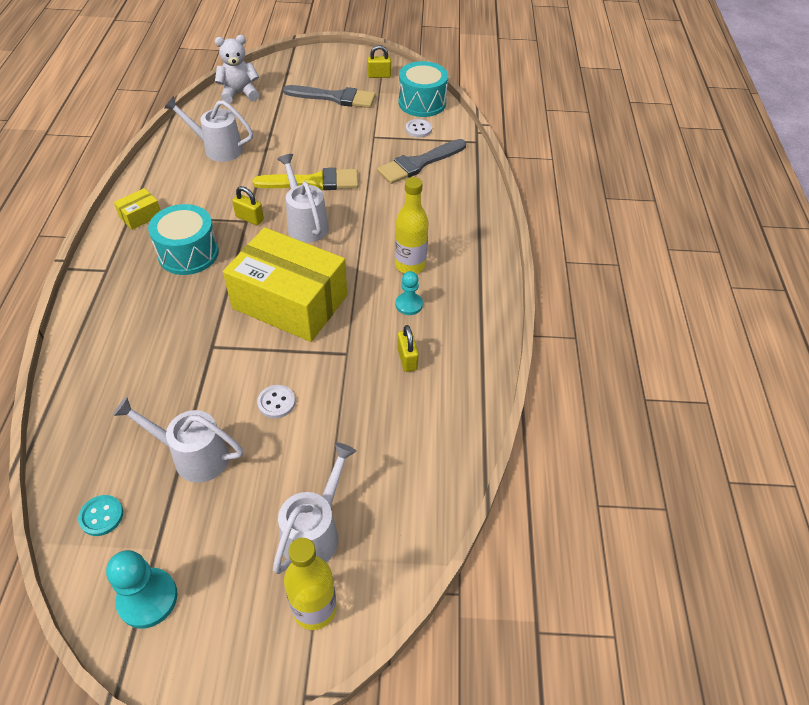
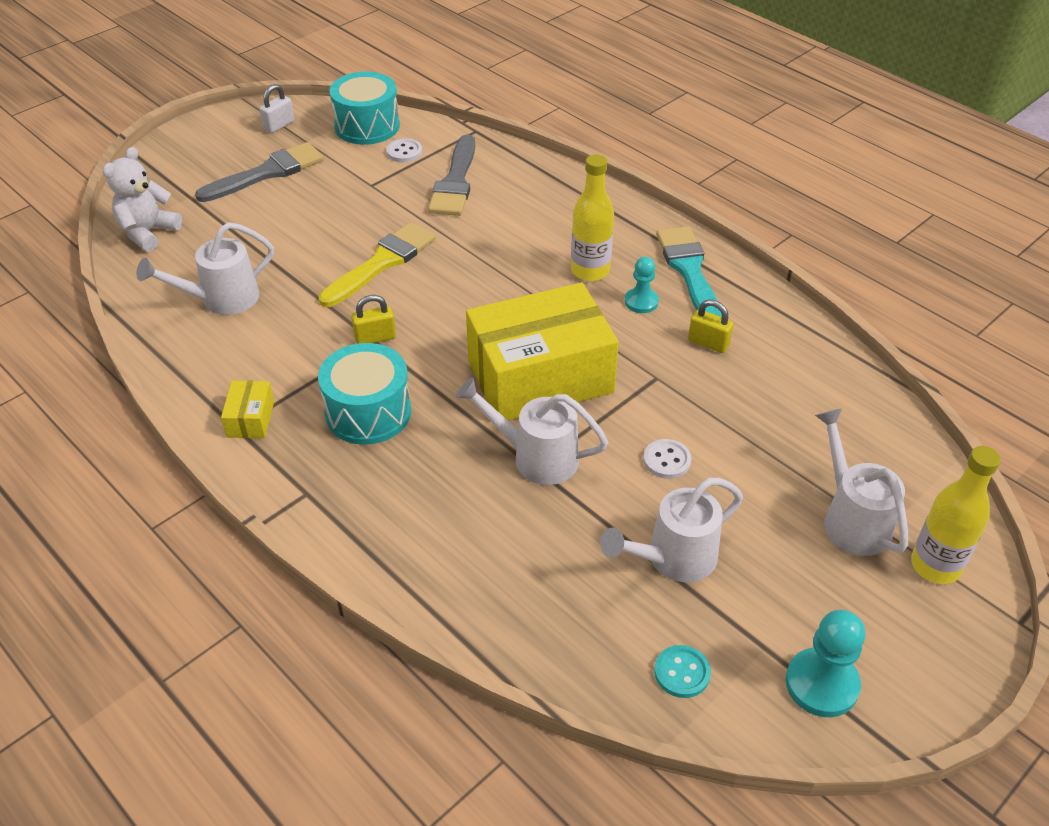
camera: 45 degrees left, 5 degrees down
(305, 224) = (439, 303): white watering can -> white watering can (536, 457)
(379, 75) = (279, 125): yellow padlock -> white padlock
(466, 309) = (689, 271): none -> turquoise brush

